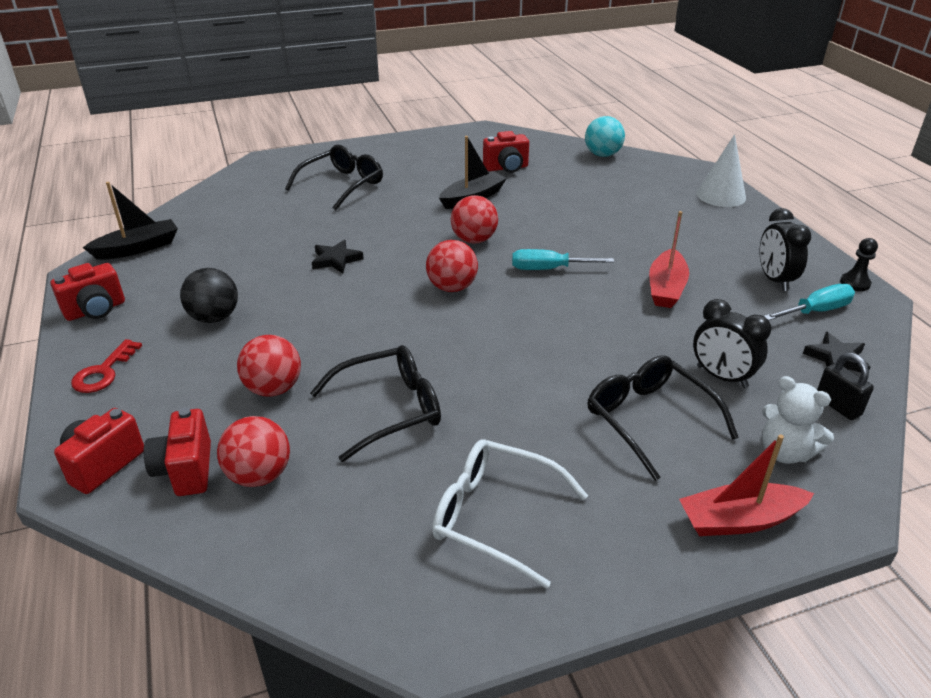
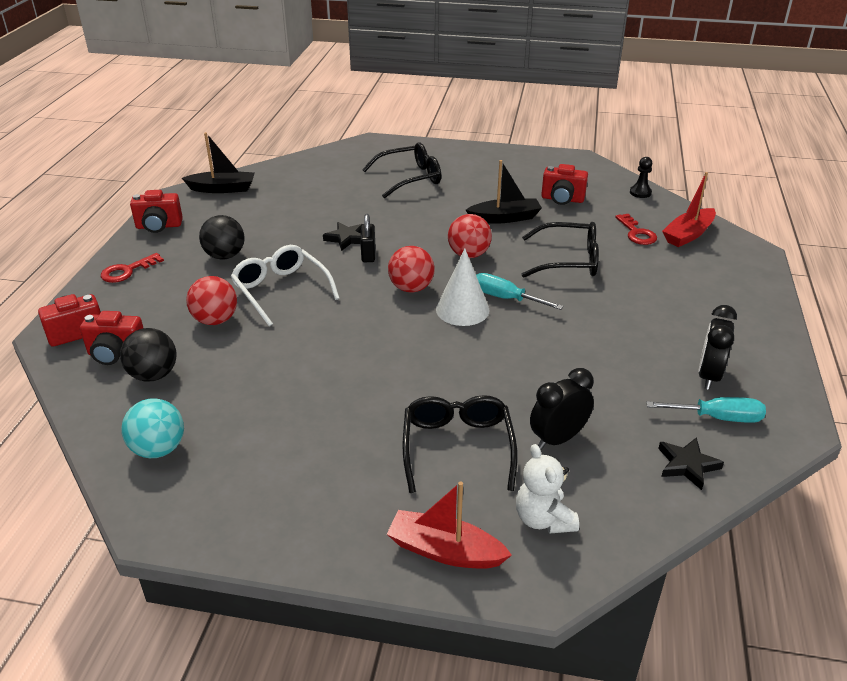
camera: 30 degrees right, 0 degrees up
(186, 470) = (116, 354): red camera -> red camera turned 105 degrees counterclockwise
(259, 475) = (153, 375): red ball -> black ball
(389, 409) = (275, 363): black glasses -> black glasses (568, 260)
(495, 516) = (271, 466): white glasses -> white glasses (281, 290)
(598, 180) = (636, 233): none -> red key
(602, 155) = (667, 210): turquoise ball -> turquoise ball (158, 449)
(666, 288) = (592, 348): red boat -> red boat (688, 235)
(721, 195) = (746, 281): white cone -> white cone (462, 309)
(721, 377) = (558, 439): black clock -> black clock turned 75 degrees clockwise
(838, 406) = (638, 504): black padlock -> black padlock (368, 254)
(855, 283) = (792, 407): black pawn -> black pawn (640, 192)

